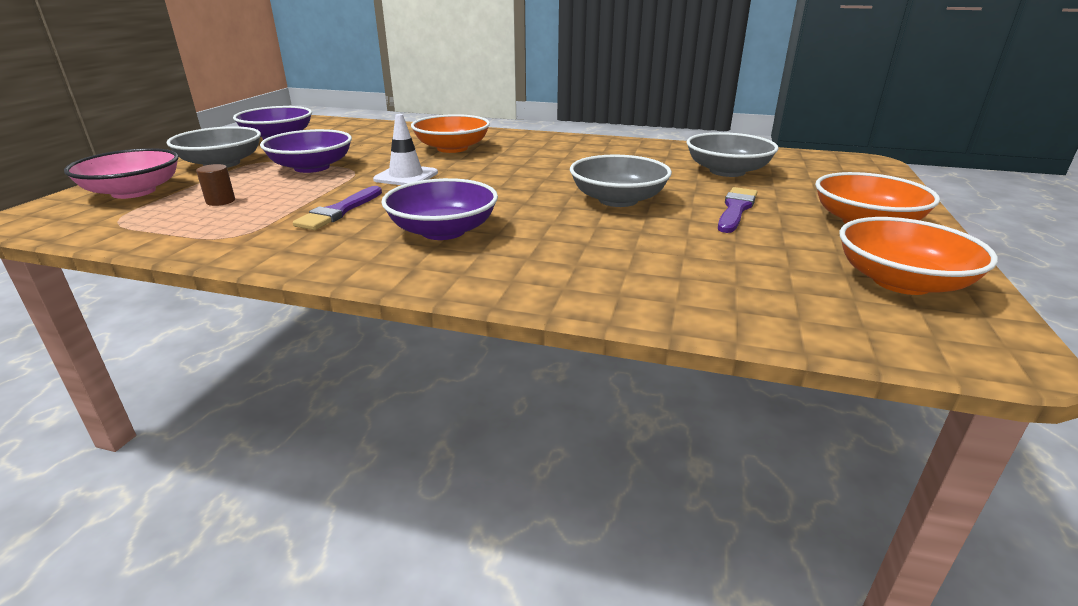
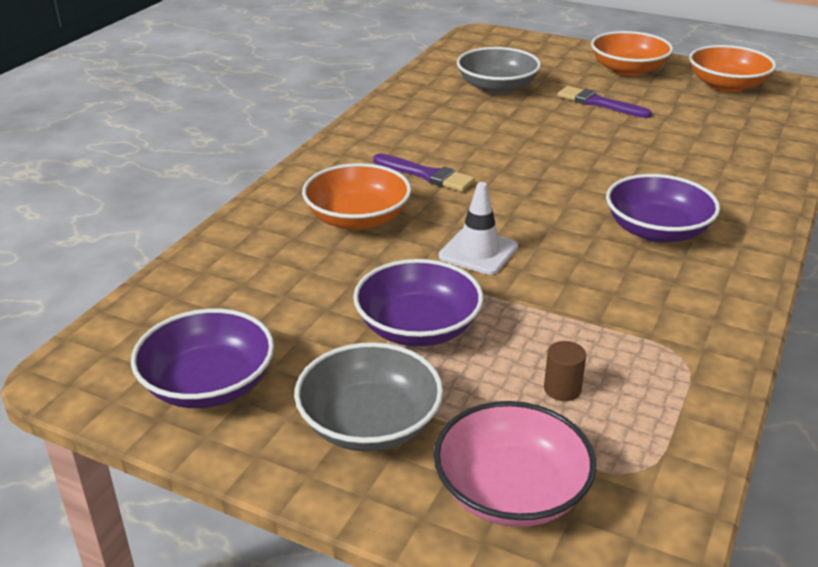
camera: 80 degrees left, 5 degrees up
(339, 211) = (602, 292): purple brush -> purple brush (426, 175)
(618, 200) = (573, 144): grey bowl -> none

